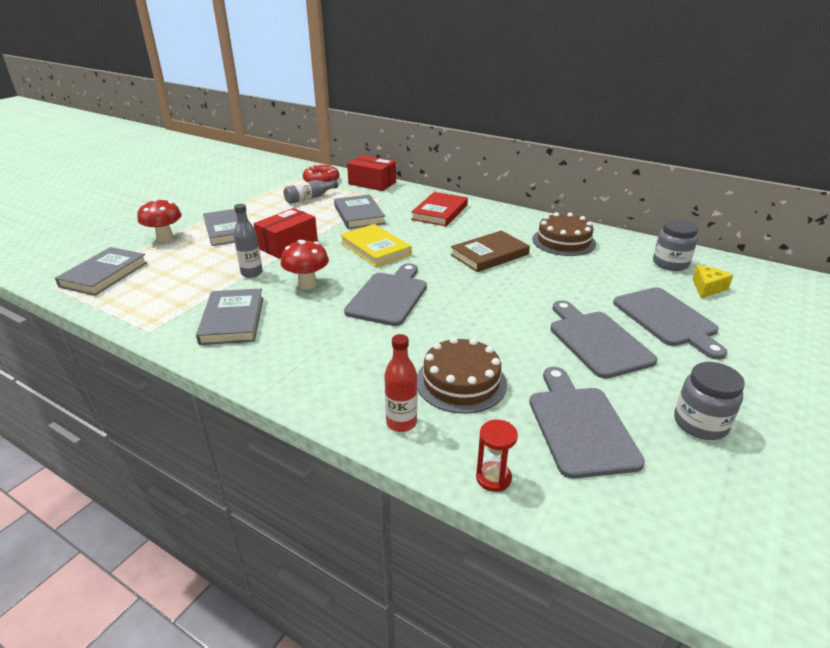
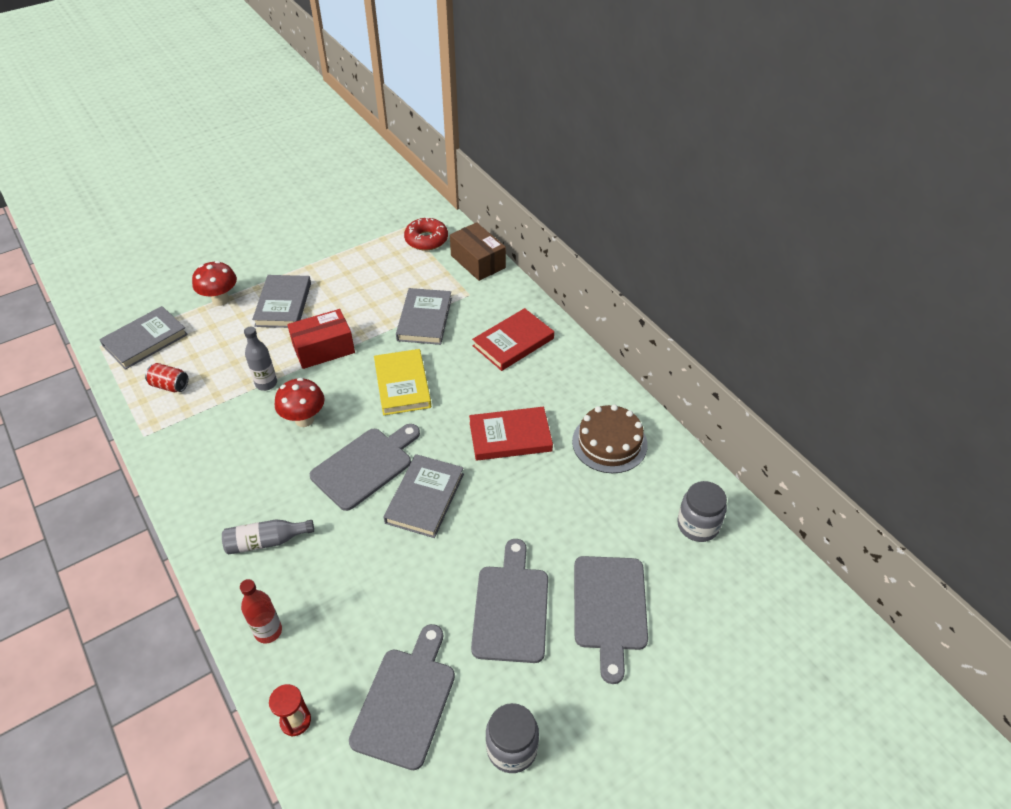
camera: 25 degrees right, 15 degrees up
(153, 295) = (170, 385): none -> red can
(232, 320) = (214, 447): grey book -> grey book (424, 498)
(310, 198) = (394, 271): grey bottle -> grey bottle (266, 541)
(372, 183) = (478, 261): red box -> brown box
(461, 382) = (348, 606): brown cake -> none
(489, 255) = (510, 436): brown book -> red book
(707, 288) = (702, 580): yellow cheese -> none

